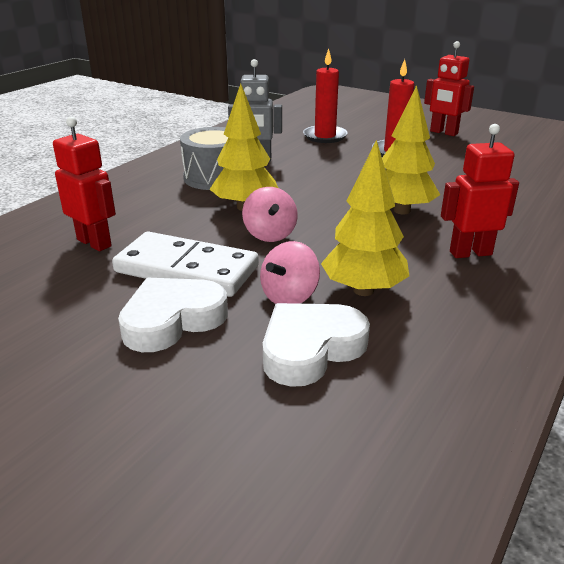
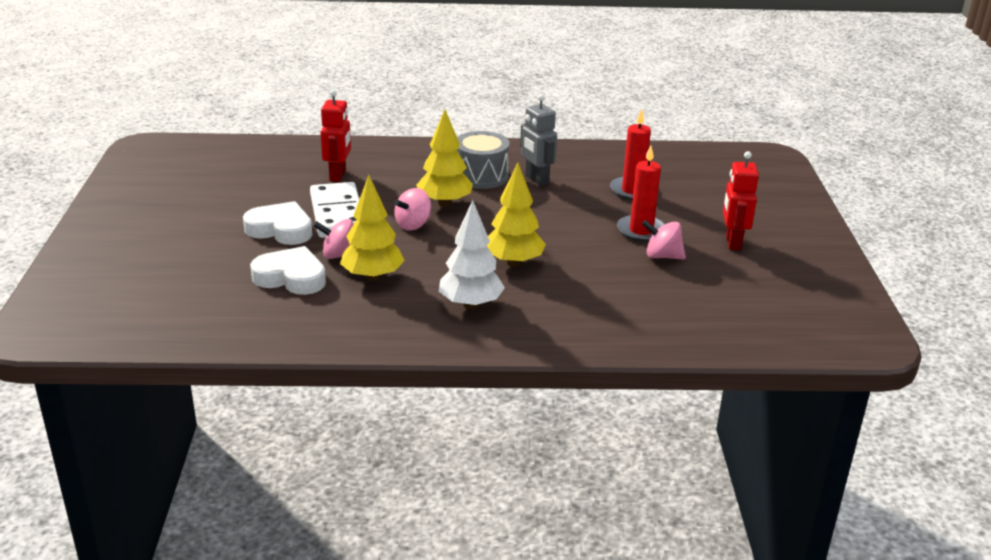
camera: 55 degrees right, 0 degrees up
(444, 157) = (662, 256): none -> pink spinning top
(470, 253) = (471, 304): red robot -> white tree

